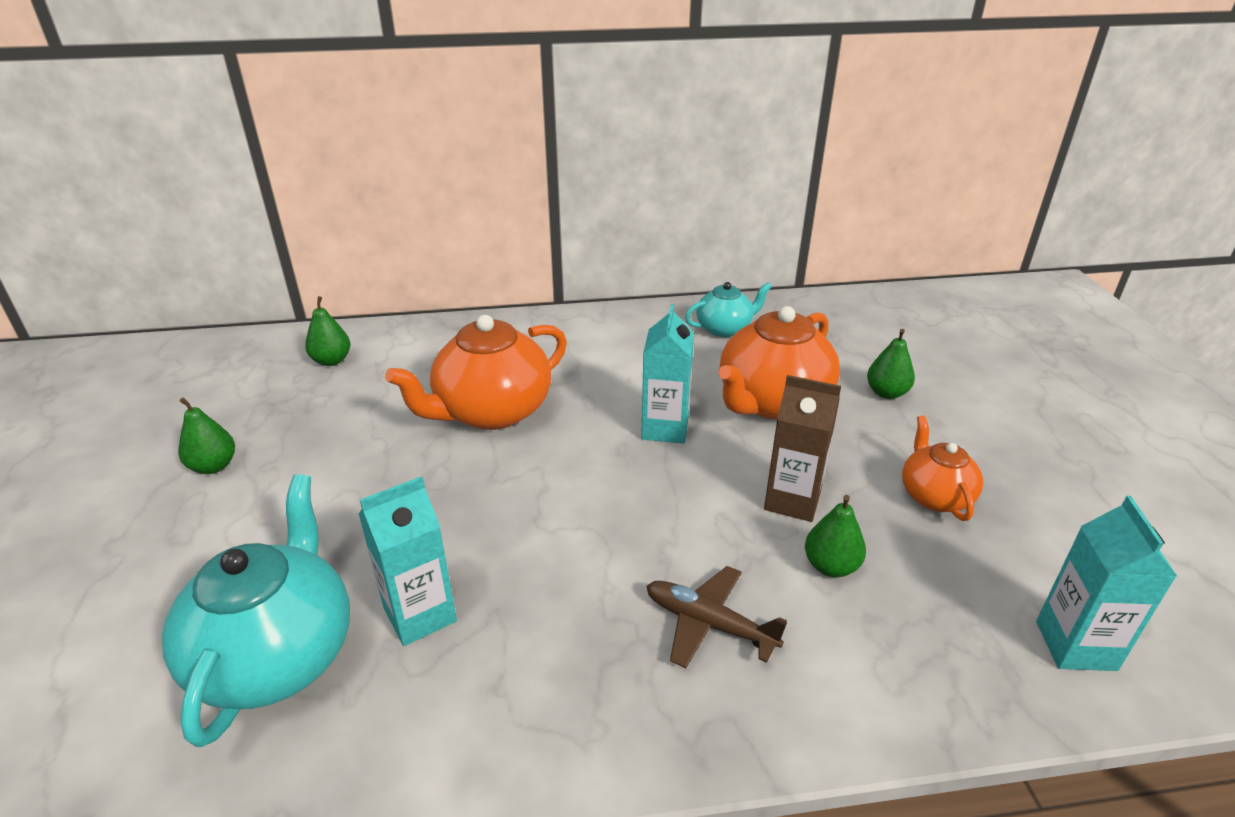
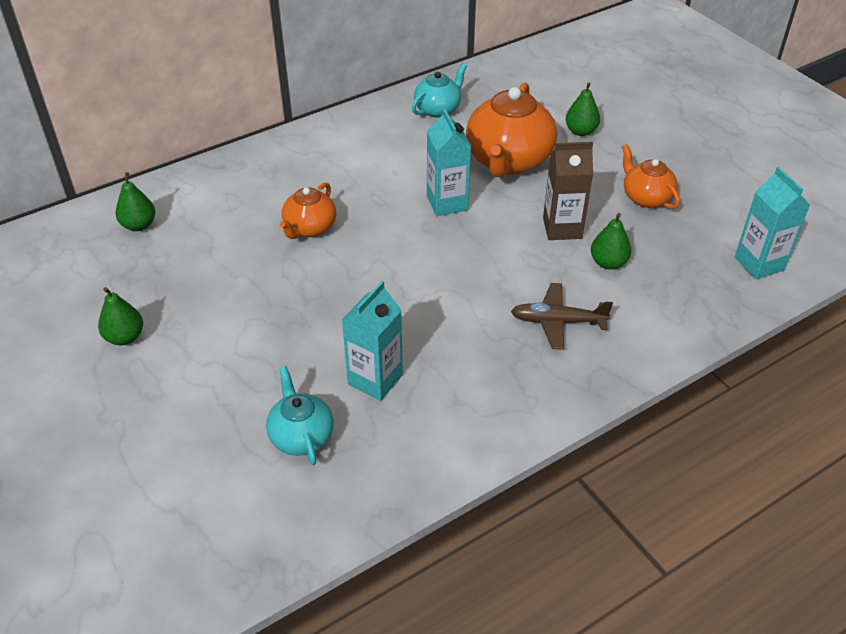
camera: 25 degrees left, 10 degrees up
(277, 655) = (301, 436): turquoise teapot -> turquoise teapot, size x0.56
(491, 411) = (309, 228): orange teapot -> orange teapot, size x0.56

